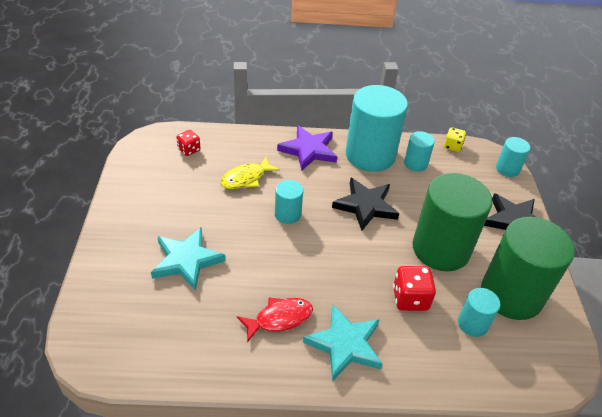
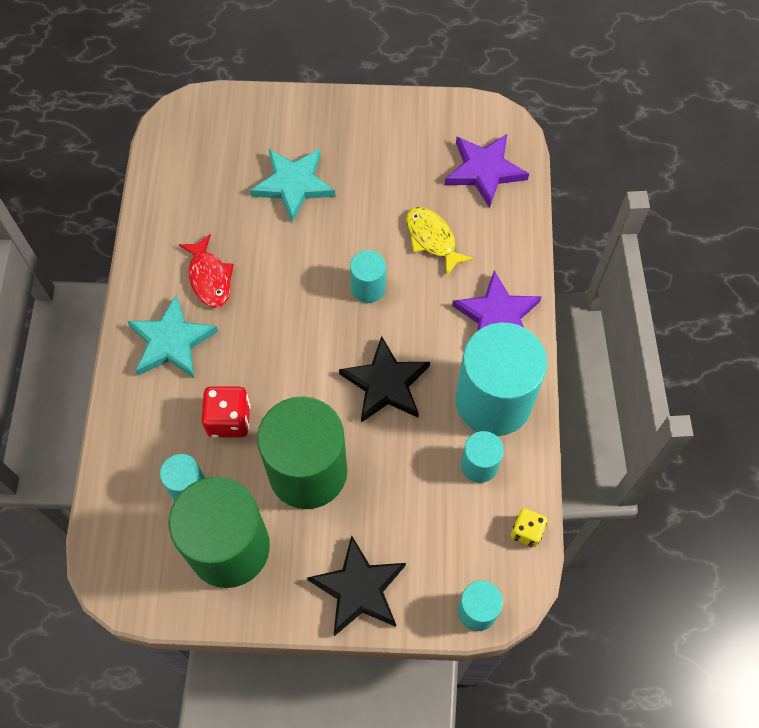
camera: 95 degrees right, 20 degrees up
(189, 150) = (484, 171): red dice -> purple star

